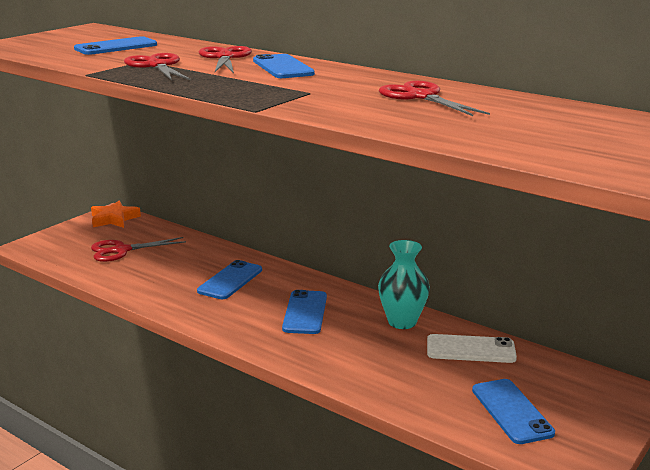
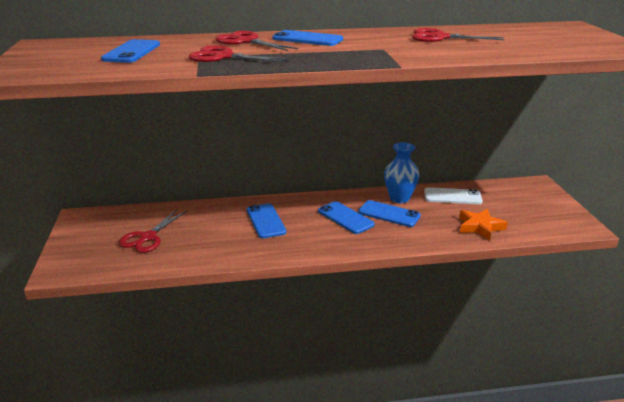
camera: 45 degrees left, 5 degrees up
(114, 219) = (91, 219): orange star -> orange star (480, 227)
(402, 322) = (399, 198): turquoise vase -> blue vase
(470, 349) = (452, 196): white phone -> white phone turned 45 degrees clockwise
(511, 411) = (520, 215): blue phone -> blue phone (389, 214)

